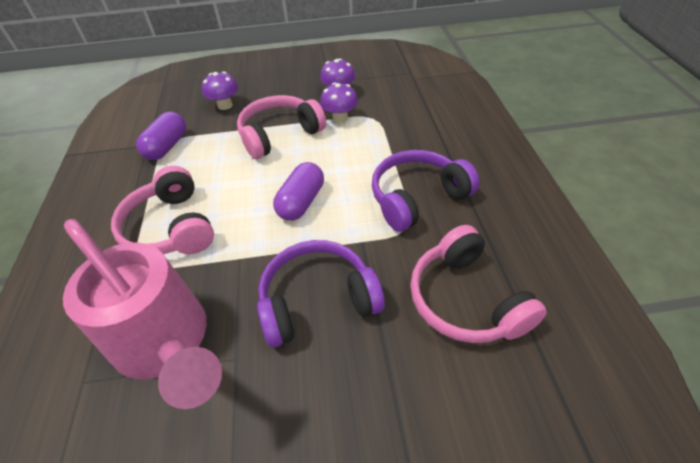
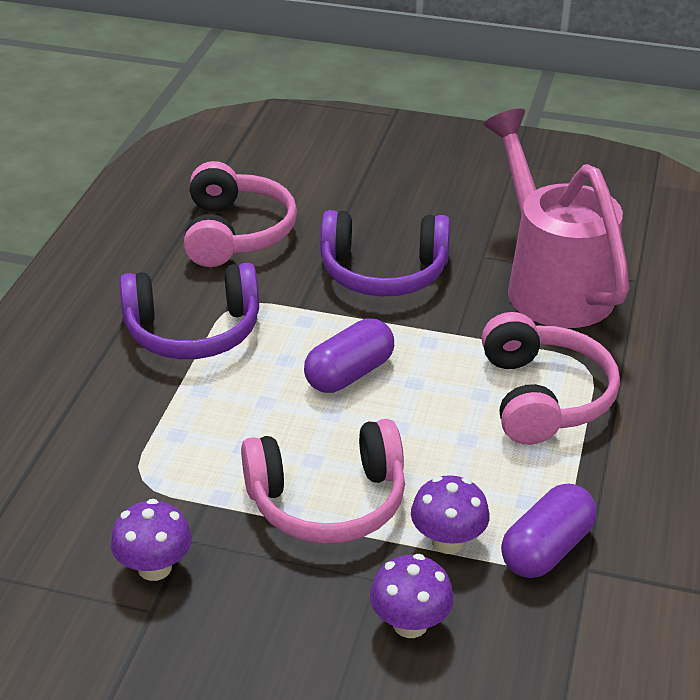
camera: 160 degrees left, 10 degrees down
(340, 118) = (198, 500): purple mushroom -> purple mushroom (448, 541)

